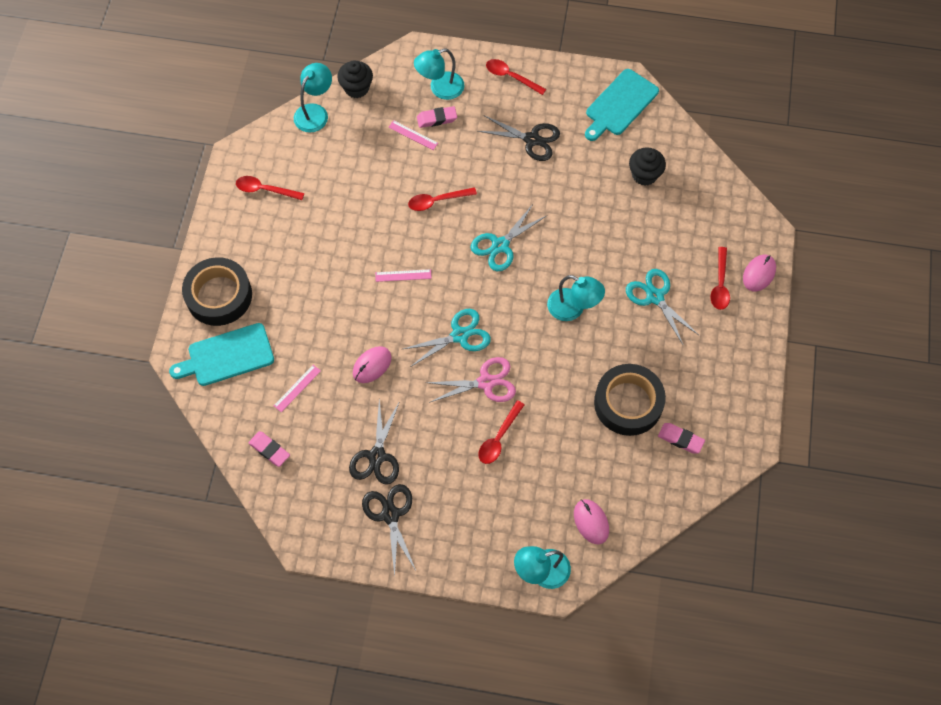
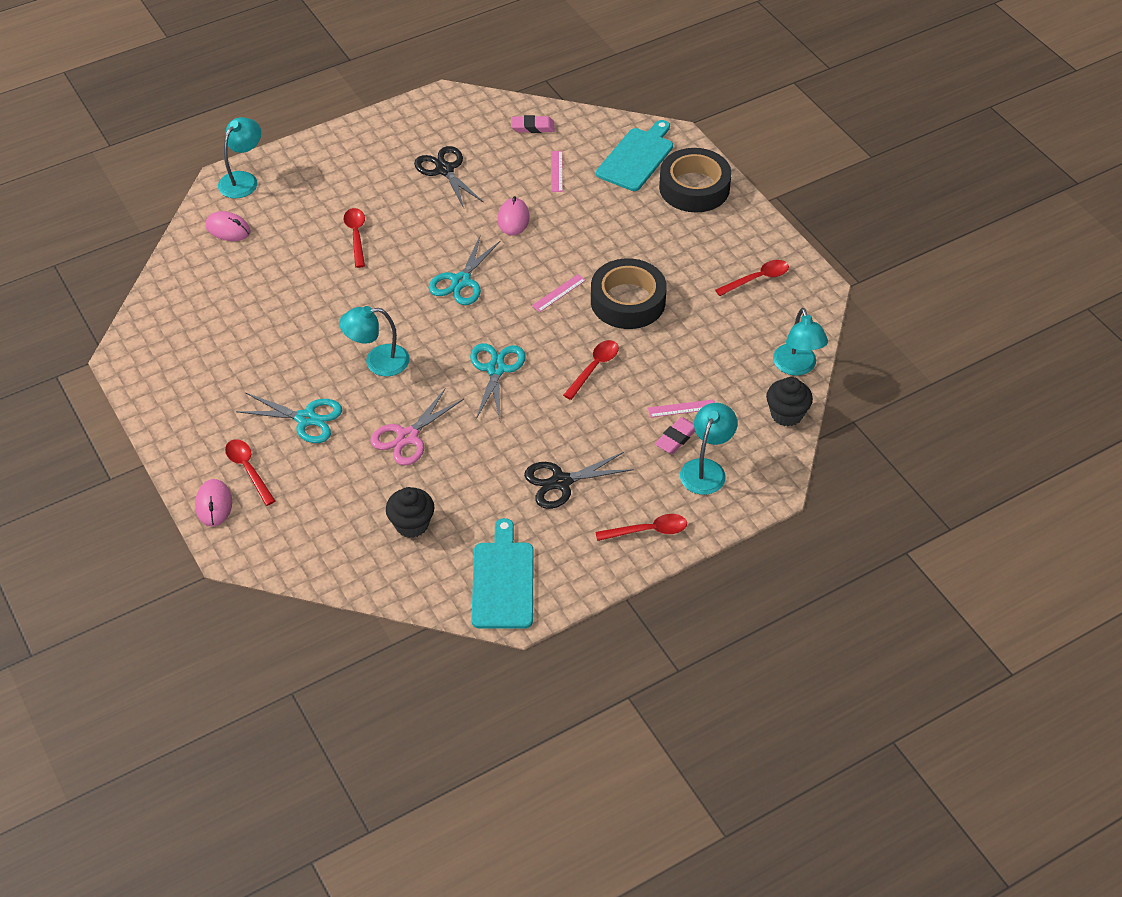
camera: 140 degrees right, 15 degrees down
(390, 514) = (396, 145): black scissors -> none
(486, 382) = (404, 264): pink scissors -> pink scissors (407, 437)
(628, 403) = (263, 322): black tape -> black tape (628, 301)
(680, 439) = (193, 325): pink eraser -> none

